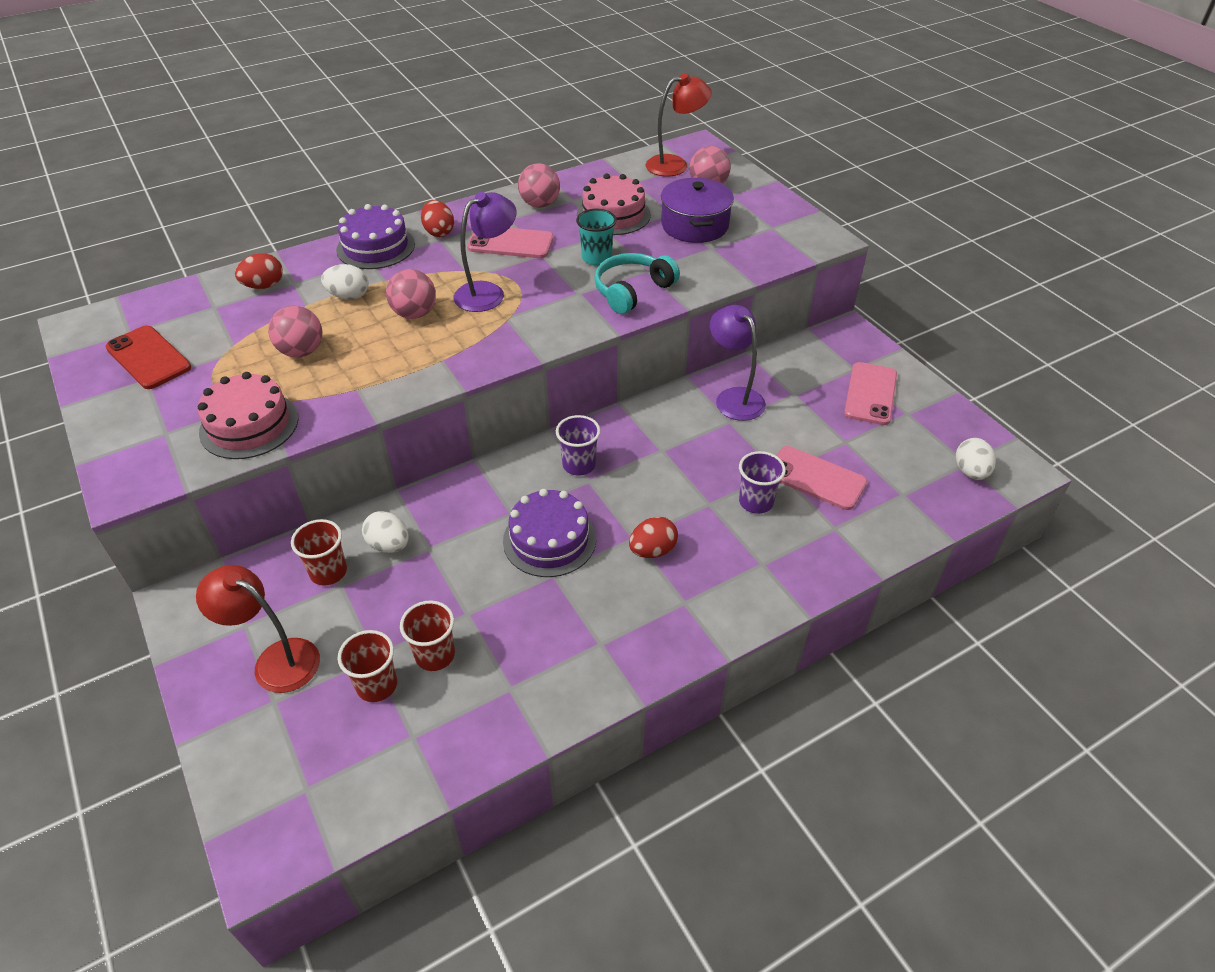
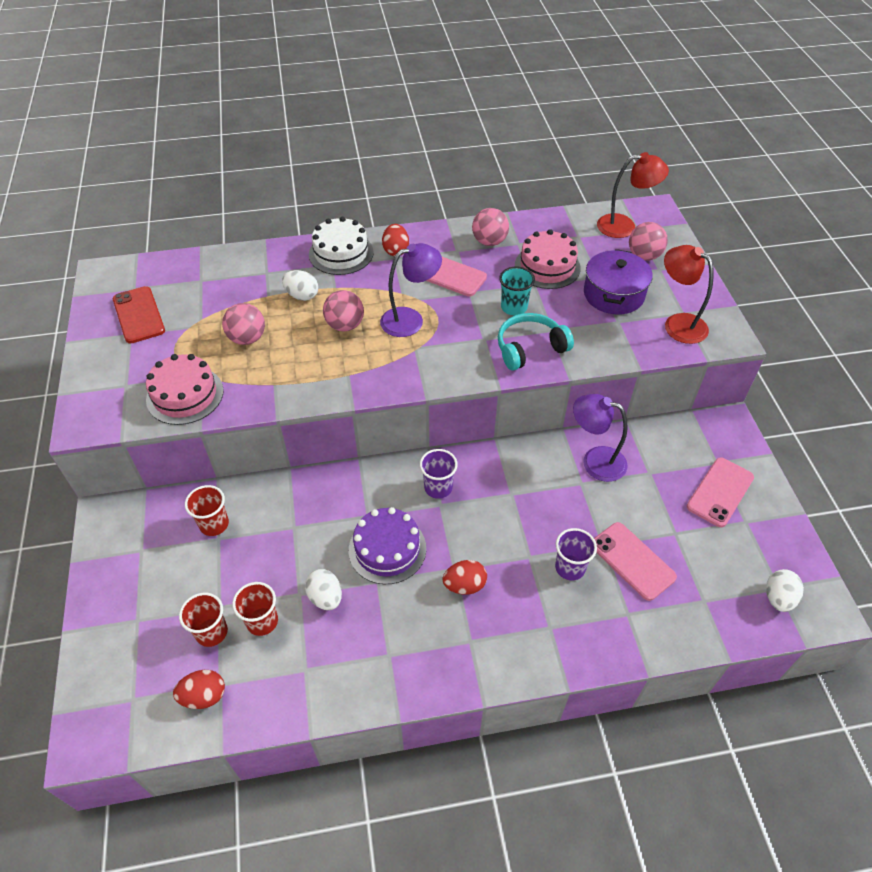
camera: 20 degrees right, 5 degrees up
(264, 286) = (243, 270): red egg -> red egg (204, 696)
(276, 660) = (151, 586): red lamp -> red lamp (678, 323)
(376, 247) = (341, 253): purple cake -> white cake
(389, 545) = (266, 515): white egg -> white egg (325, 597)
(734, 397) = (595, 461): purple lamp -> purple lamp turned 60 degrees counterclockwise

